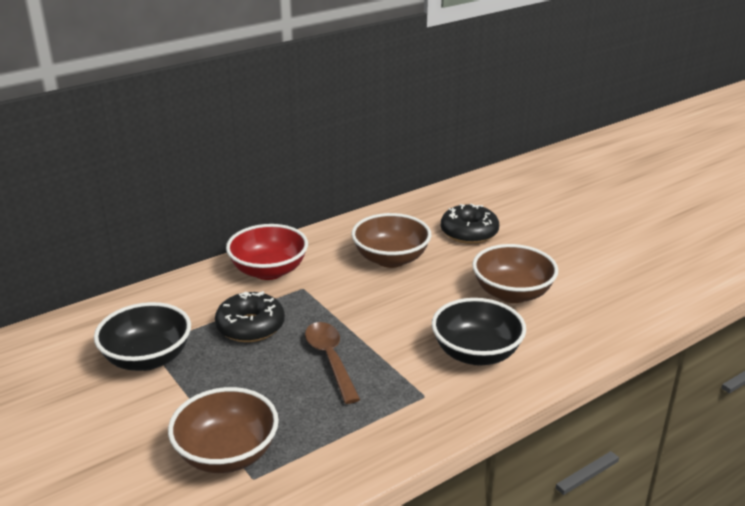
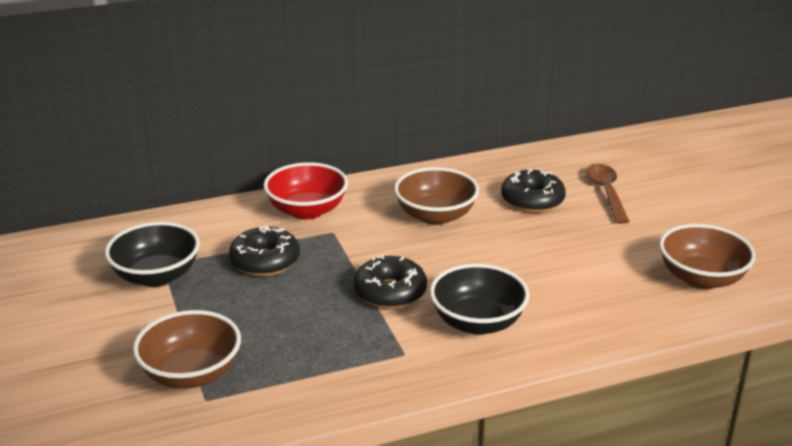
camera: 15 degrees right, 0 degrees up
(330, 360) = (328, 305): brown spoon -> brown spoon (606, 193)
(383, 338) = (390, 292): none -> black donut
(512, 293) = (546, 269): brown bowl -> brown bowl (701, 278)

